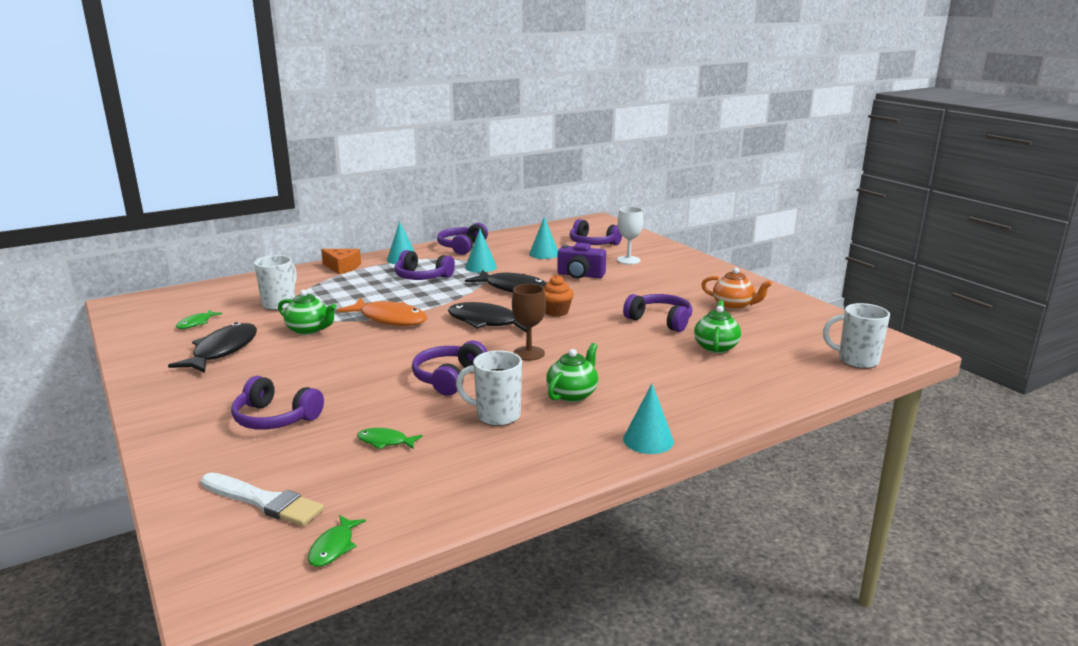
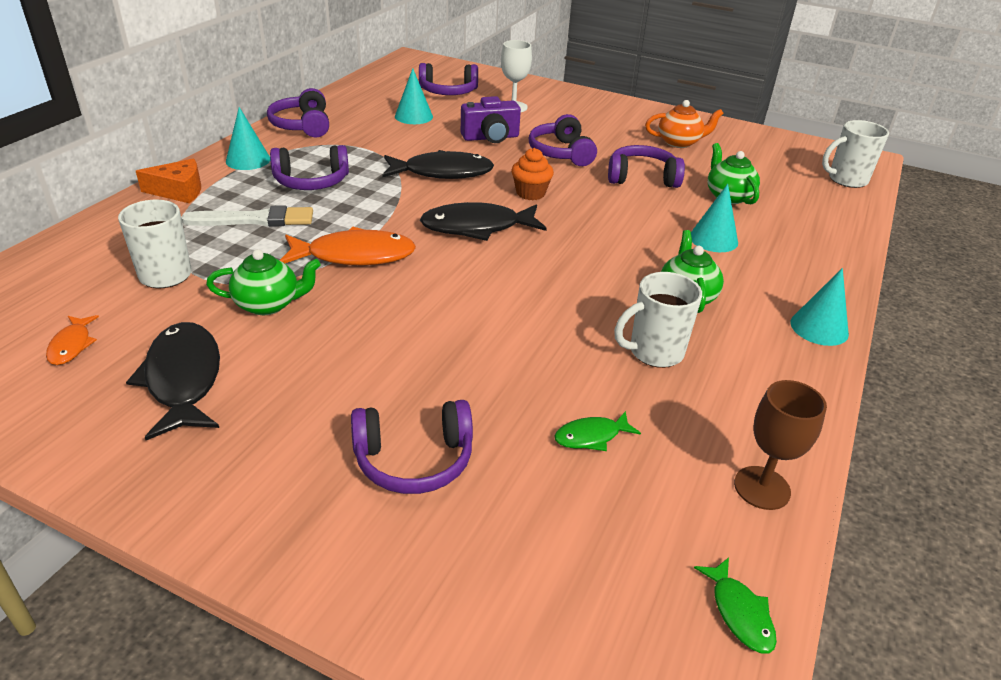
camera: 35 degrees left, 15 degrees up
(196, 323) = (72, 345): green fish -> orange fish
(263, 501) = (575, 593): white brush -> white brush (255, 220)
(449, 378) = (538, 319): purple headphones -> purple headphones (561, 153)
(481, 267) = (365, 150): turquoise cone -> turquoise cone (713, 239)
(529, 353) = (576, 257): brown goblet -> brown goblet (762, 488)

